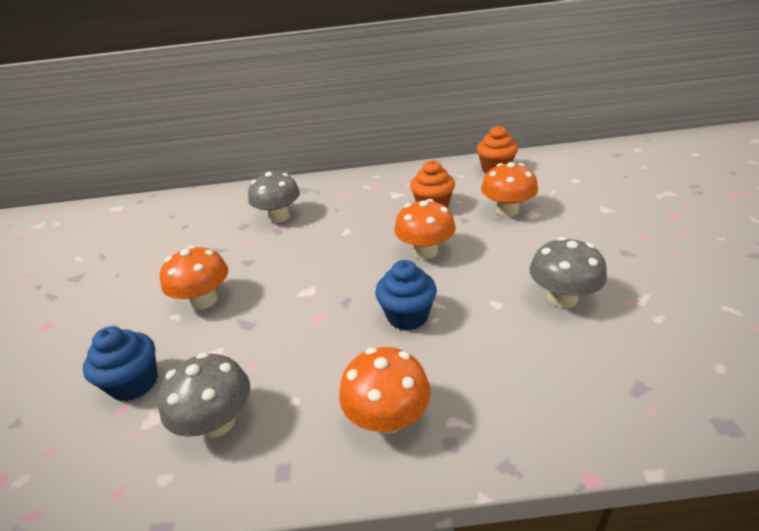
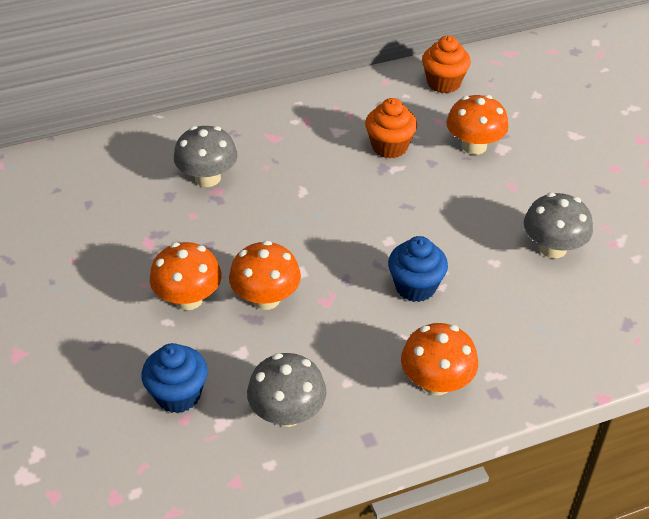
camera: 20 degrees left, 10 degrees up
(425, 251) = (404, 209): orange mushroom -> orange mushroom (266, 298)

